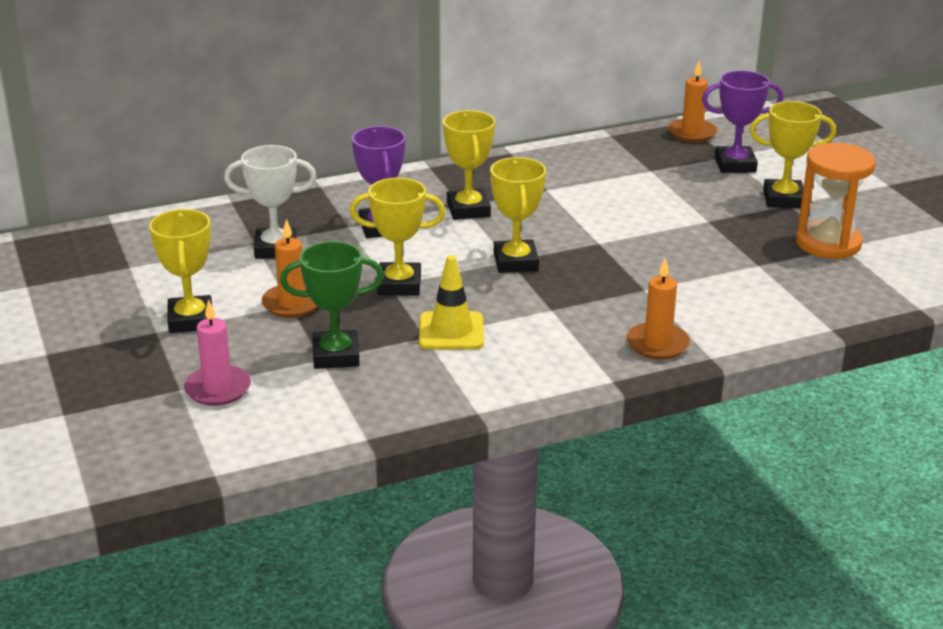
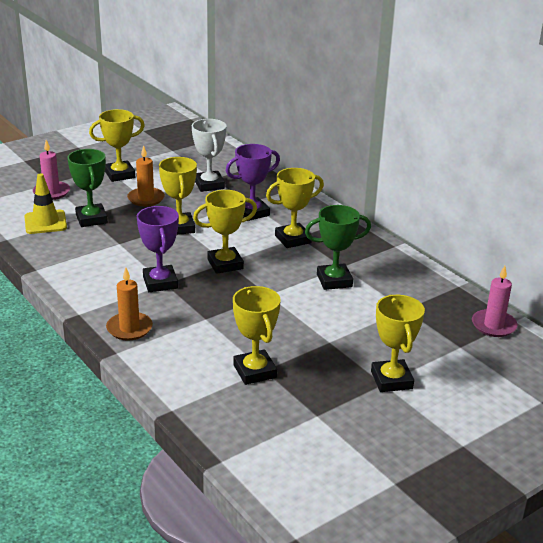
camera: 75 degrees right, 0 degrees up
(451, 331) = (127, 251): yellow traffic cone -> yellow traffic cone (45, 222)
(579, 199) = (334, 280): none -> green trophy
(692, 133) = (493, 325): orange candle -> pink candle
(735, 165) = (444, 351): purple trophy -> purple trophy (160, 282)
(761, 271) = (254, 371): none -> yellow trophy
(828, 243) = (319, 407): orange hourglass -> none

